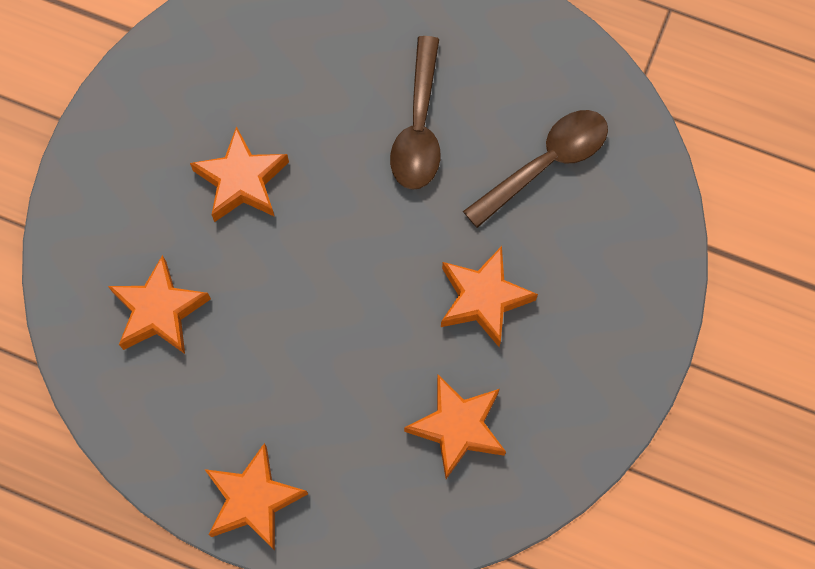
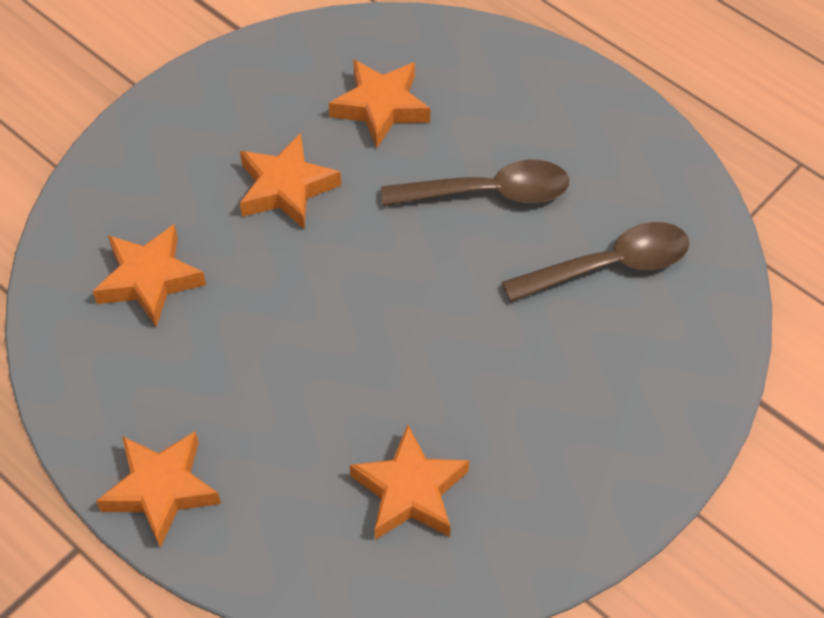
camera: 20 degrees right, 15 degrees down
(419, 127) = (488, 193): brown spoon -> brown spoon turned 120 degrees counterclockwise
(483, 299) = (490, 373): orange star -> orange star (381, 107)

